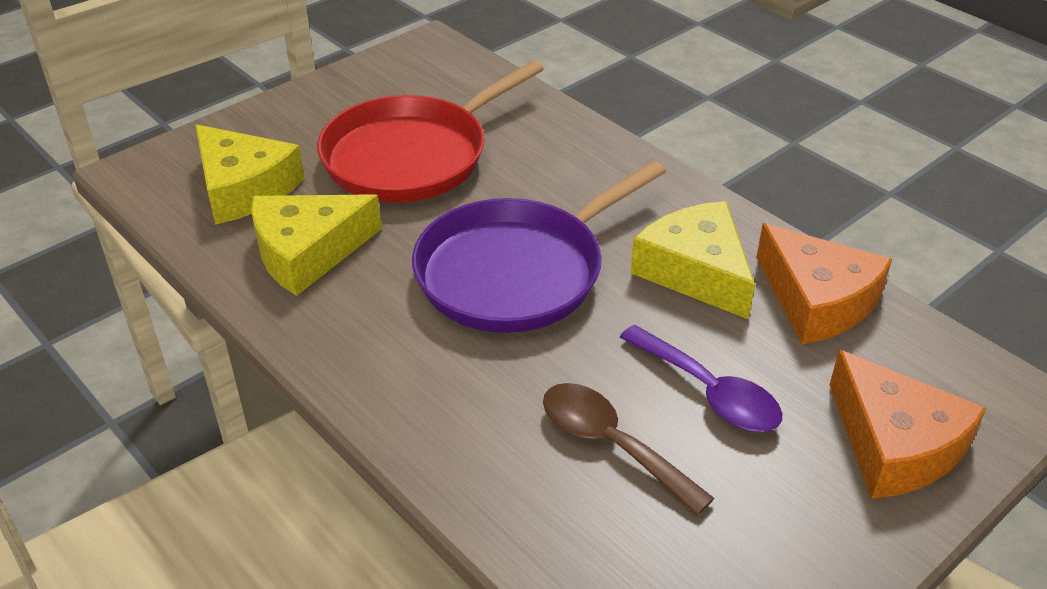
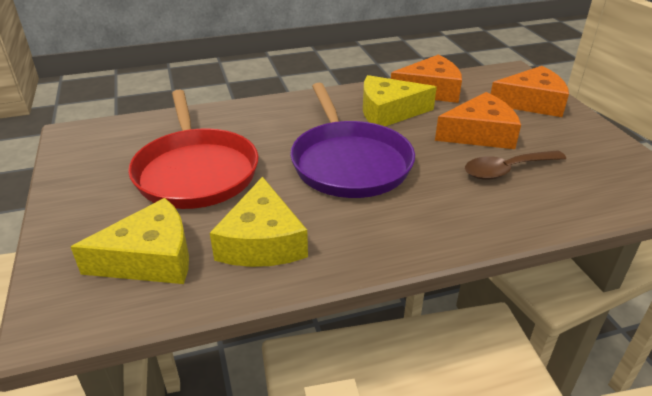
camera: 65 degrees left, 5 degrees down
(708, 392) = (480, 134): purple spoon -> orange cheese

